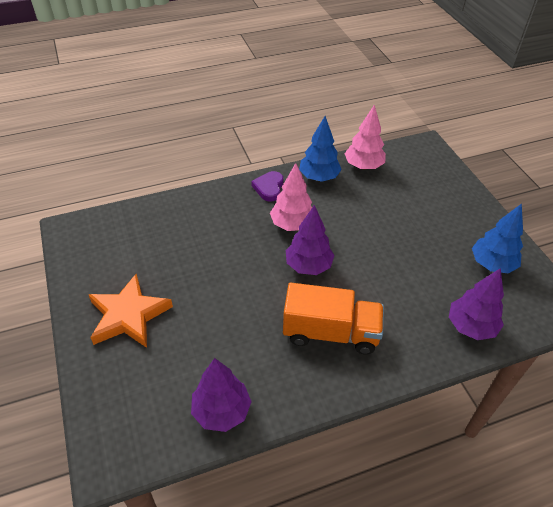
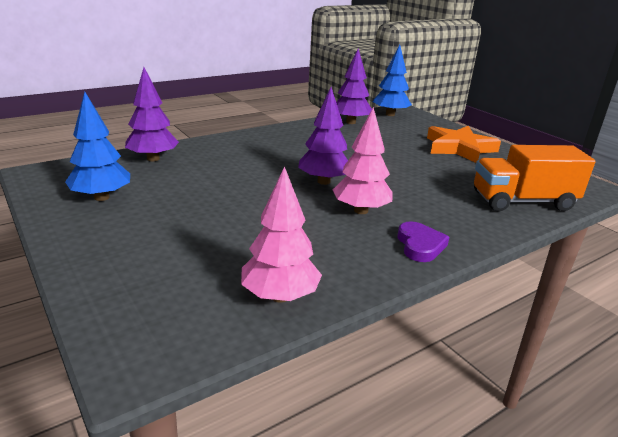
camera: 165 degrees right, 20 degrees down
(319, 177) = (353, 268): blue tree -> blue tree (390, 114)
(330, 332) = (286, 150): orange truck -> orange truck (522, 201)

